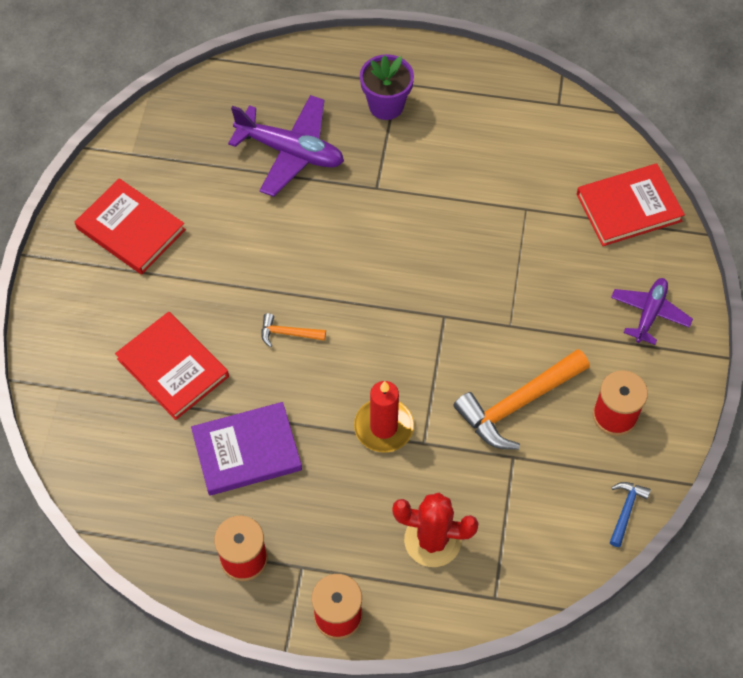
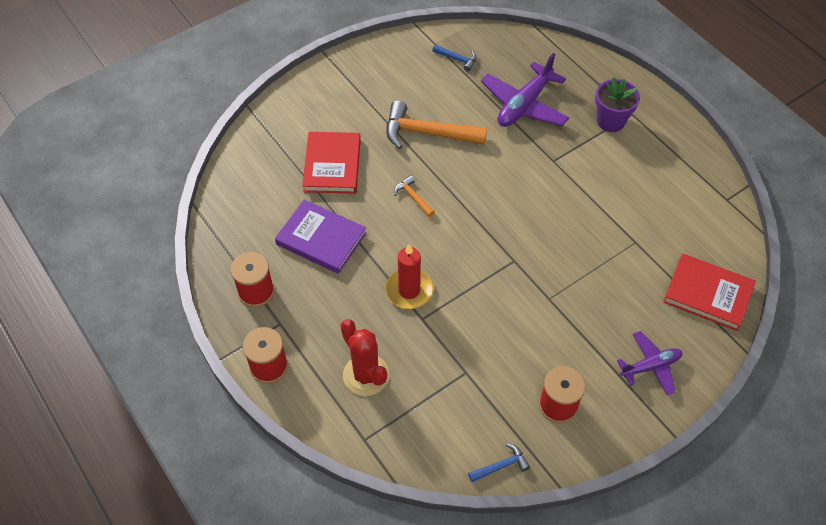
camera: 45 degrees right, 5 degrees down
(131, 229) = (390, 80): red book -> none
(174, 154) = (457, 59): none -> blue hammer
(290, 152) = (524, 105): purple plane -> purple plane turned 60 degrees clockwise
(518, 404) = (503, 346): orange hammer -> orange hammer (427, 133)

